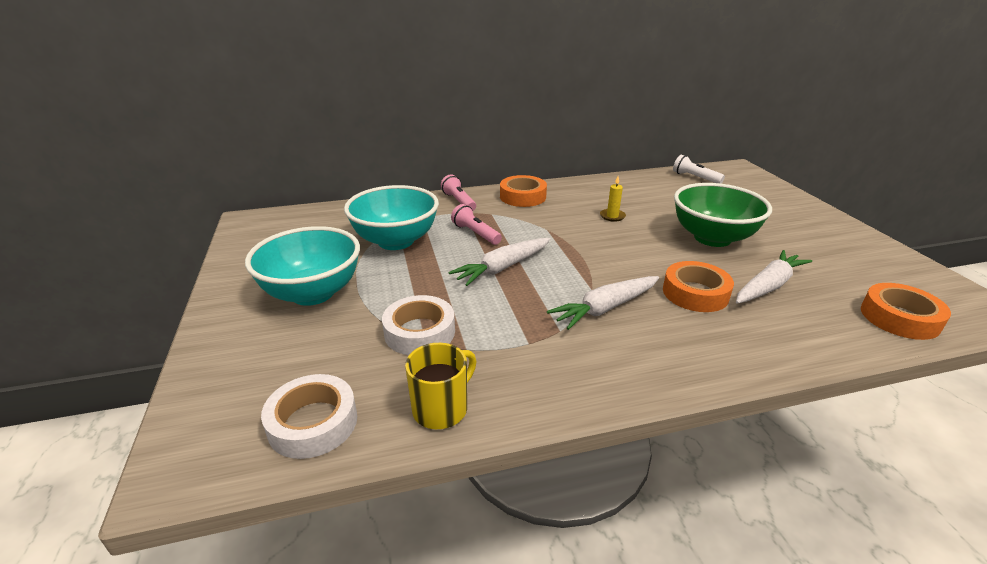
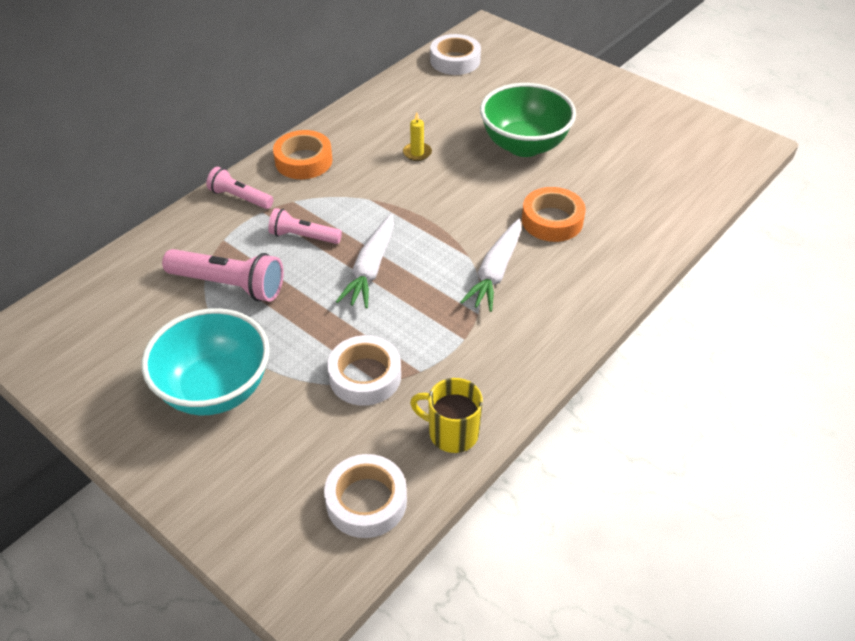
camera: 35 degrees left, 15 degrees up
(396, 241) = (229, 285): turquoise bowl -> pink flashlight
(441, 408) = (452, 432): yellow mug -> yellow mug turned 75 degrees counterclockwise
(695, 178) = (455, 60): white flashlight -> white tape
(768, 286) = (600, 186): white carrot -> none
(899, 318) = (701, 178): orange tape -> none

